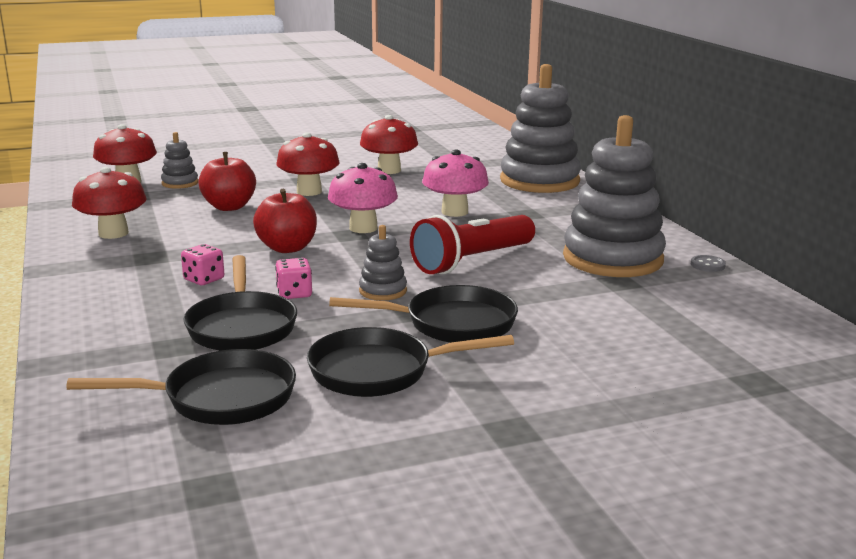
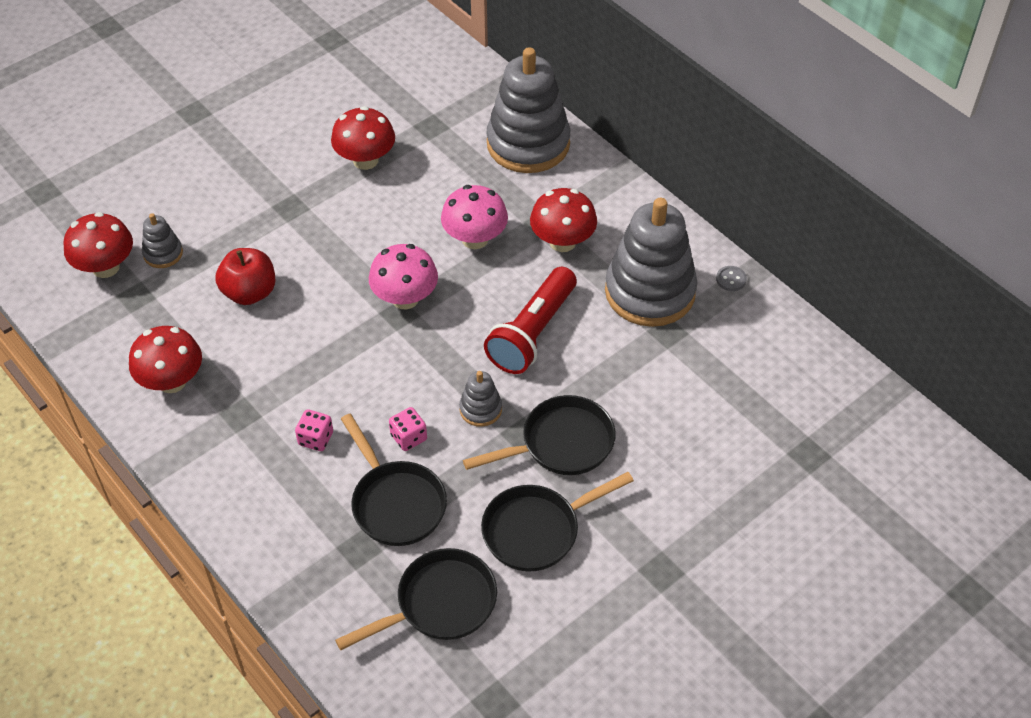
camera: 20 degrees left, 30 degrees up
(287, 248) = (356, 359): red apple -> none
(309, 192) = (310, 235): red mushroom -> red mushroom (562, 242)

